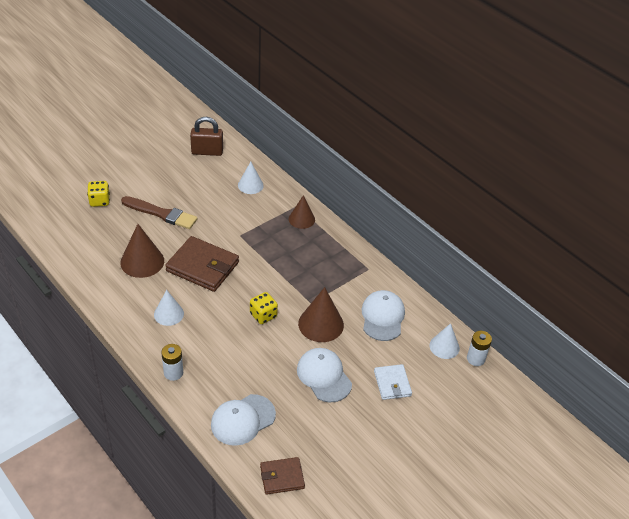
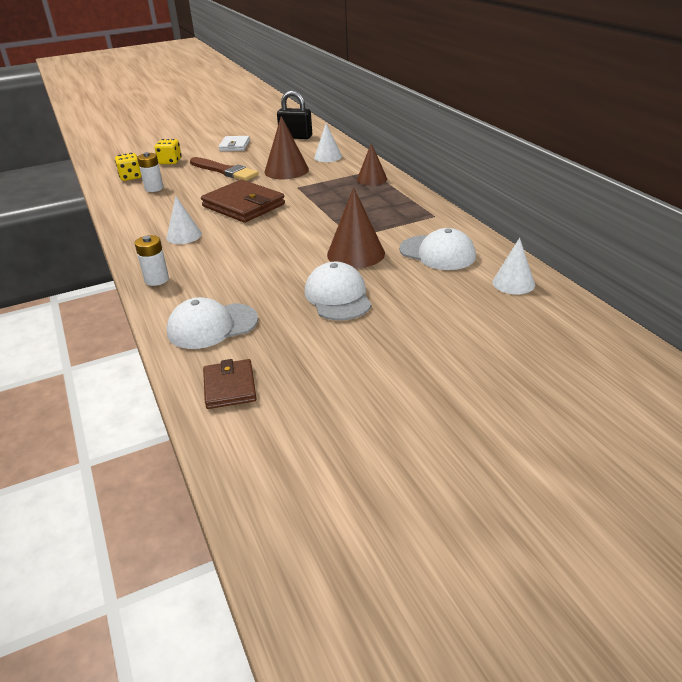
camera: 20 degrees right, 10 degrees down
(142, 261) = (183, 199): brown cone -> brown cone (286, 170)
(207, 152) = (295, 137): brown padlock -> black padlock
(263, 315) = (289, 243): yellow dice -> yellow dice (131, 177)
(282, 477) = (230, 387): brown wallet -> brown wallet turned 75 degrees clockwise
(382, 317) = (437, 253): white cap -> white cap turned 105 degrees clockwise
(392, 383) = (427, 310): white wallet -> white wallet (234, 146)
(475, 359) = (556, 297): white battery -> white battery (154, 188)

